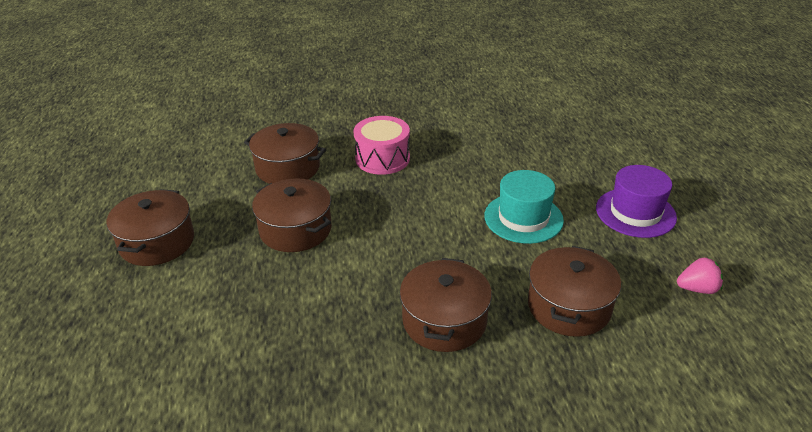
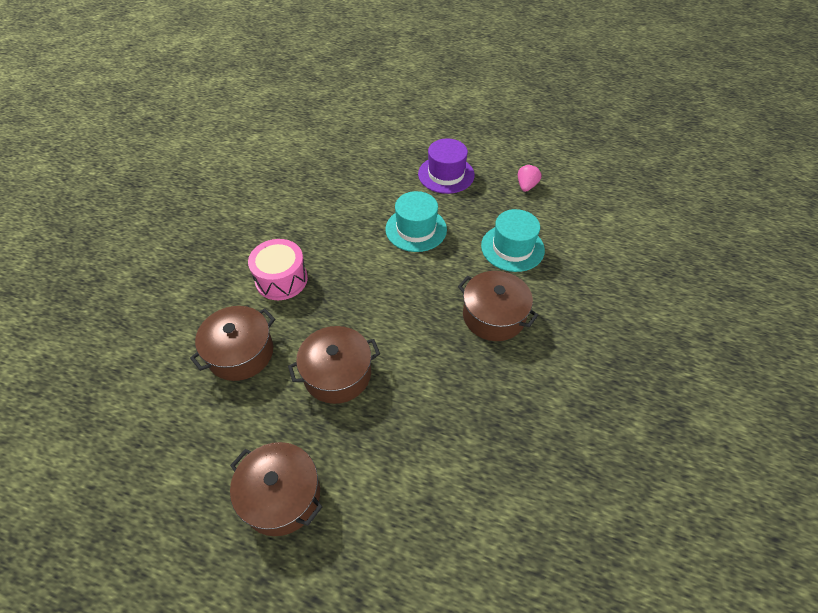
camera: 65 degrees left, 15 degrees up
(569, 306) = (512, 248): brown pot -> turquoise hat

